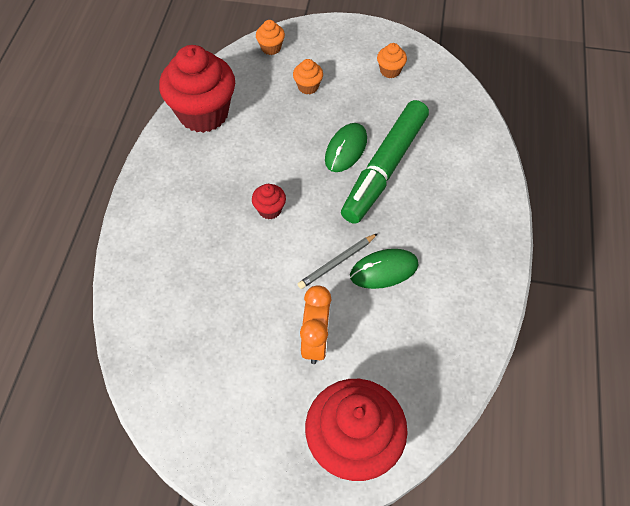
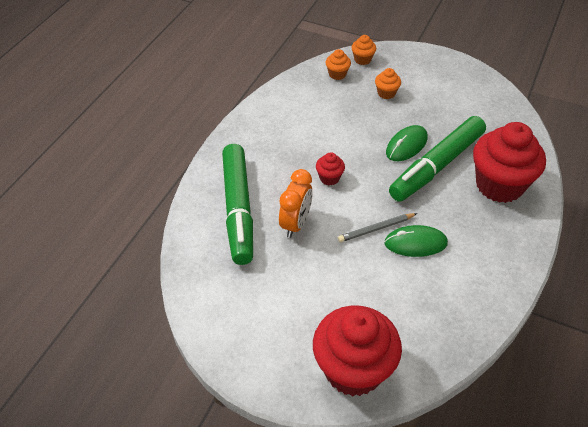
camera: 15 degrees right, 10 degrees down
(174, 274) = (238, 209): none -> green marker
(203, 113) = (293, 98): red cupcake -> red cupcake (499, 185)
(316, 341) = (342, 284): orange clock -> orange clock (296, 224)
(390, 71) = (460, 93): orange cupcake -> orange cupcake (337, 74)

